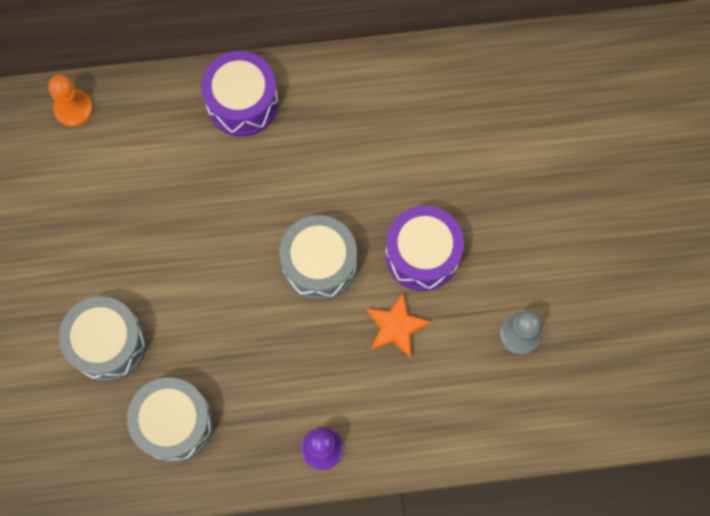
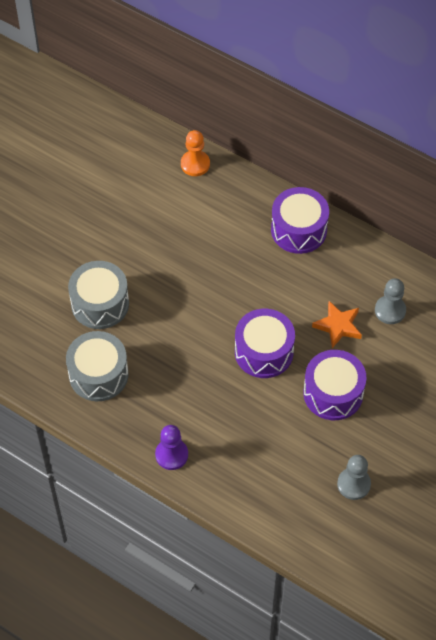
camera: 40 degrees right, 15 degrees down
(319, 264) = (264, 352): grey drum -> purple drum
(396, 327) = (279, 422): orange star -> orange star (338, 326)
(403, 122) = (390, 310): none -> grey pawn

